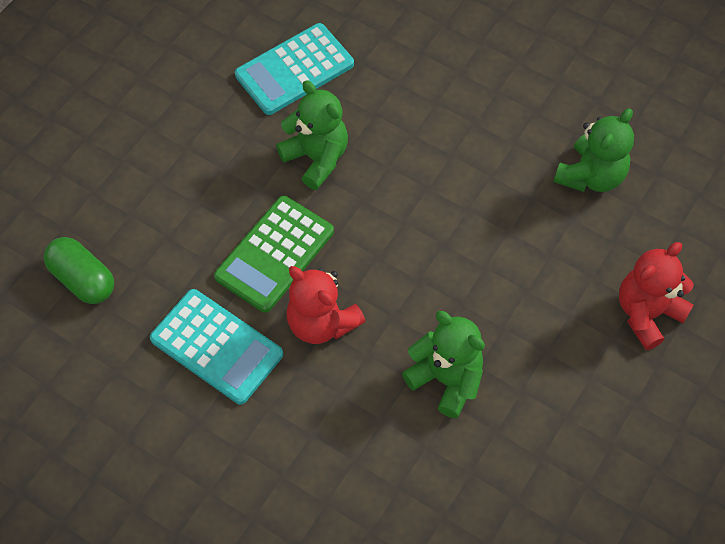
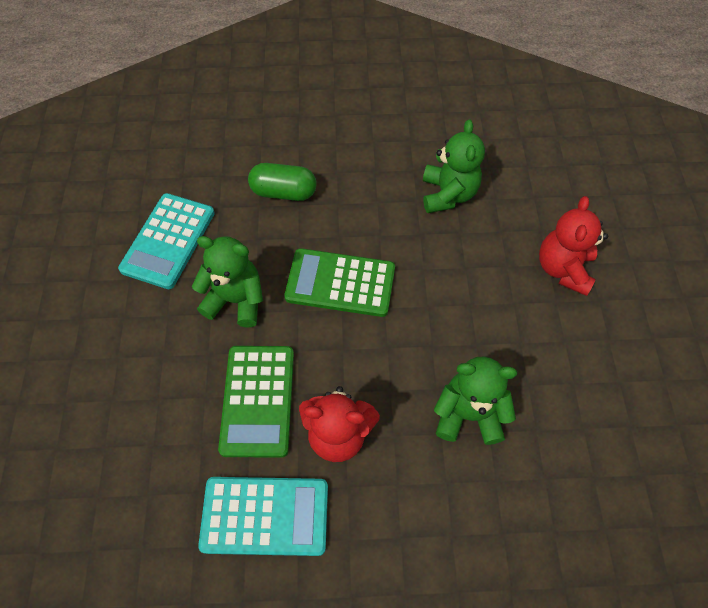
camera: 35 degrees left, 0 degrees up
(83, 279) = (98, 537): green capsule -> green capsule (284, 192)
(420, 198) = (340, 283): none -> green calculator

